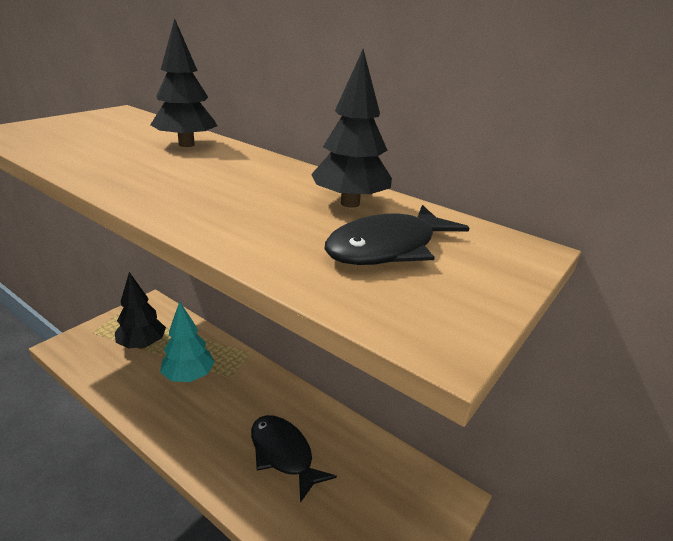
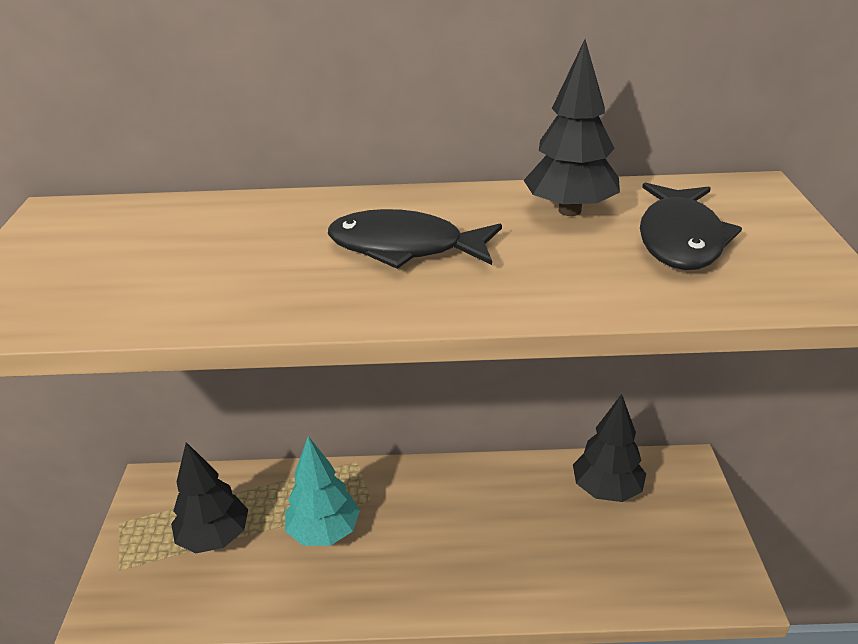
camera: 35 degrees left, 5 degrees up
(186, 144) = (268, 220): black tree -> black tree (606, 490)
(283, 454) = (521, 534): black fish -> black fish (405, 248)

